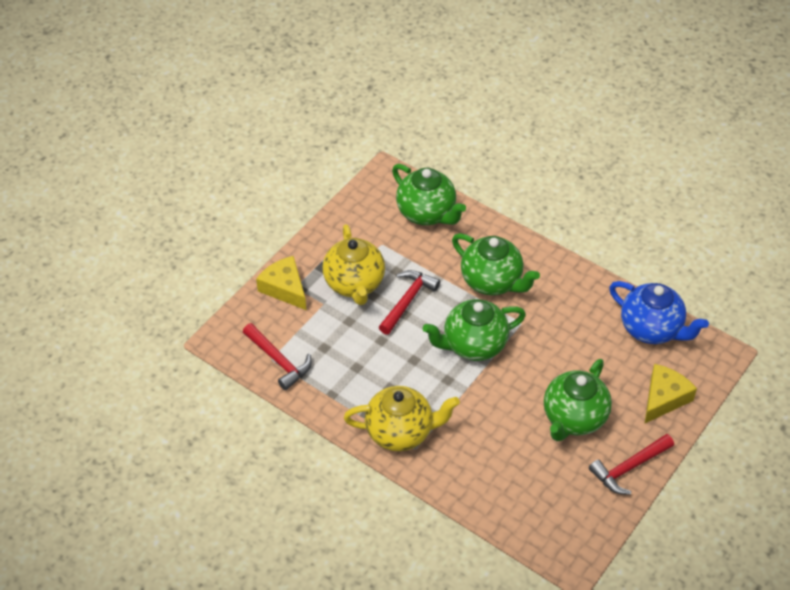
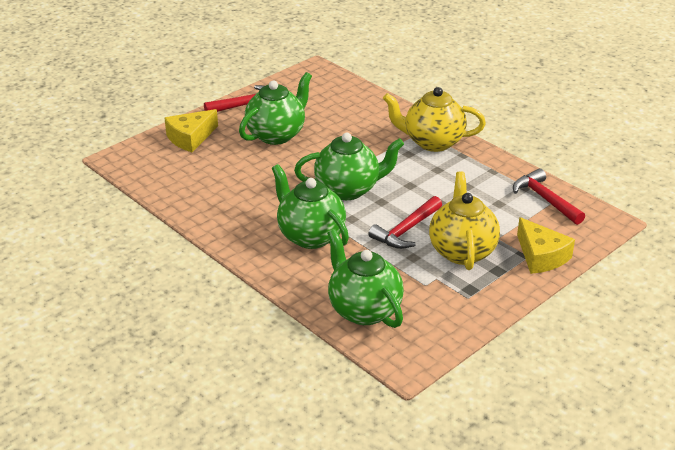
camera: 170 degrees left, 15 degrees down
(651, 329) = (169, 182): blue teapot -> none

